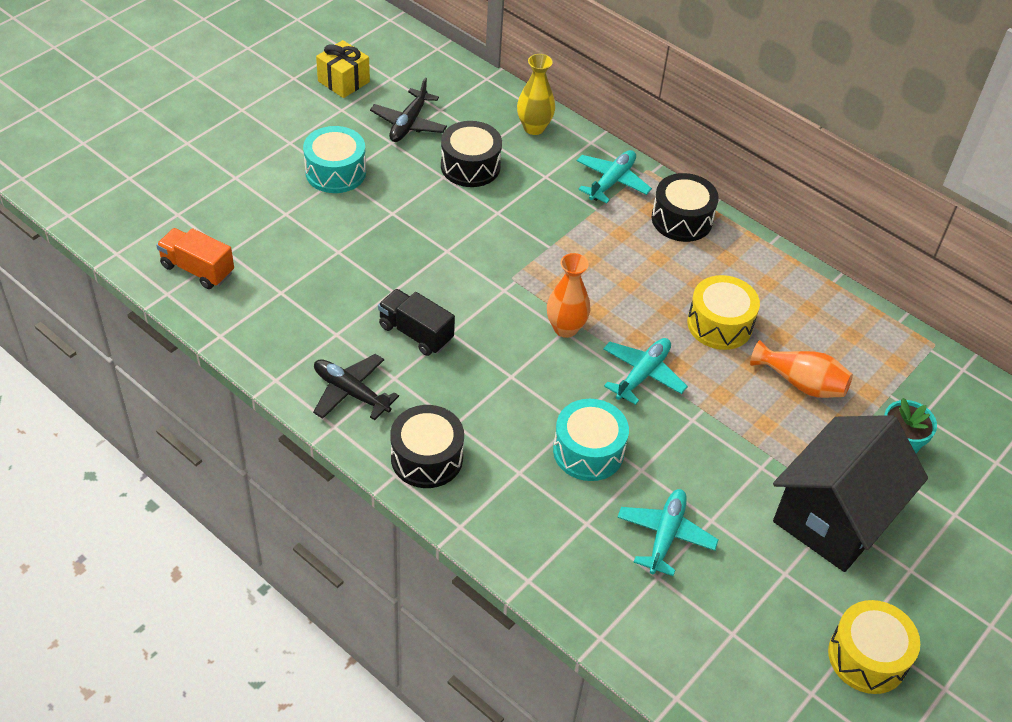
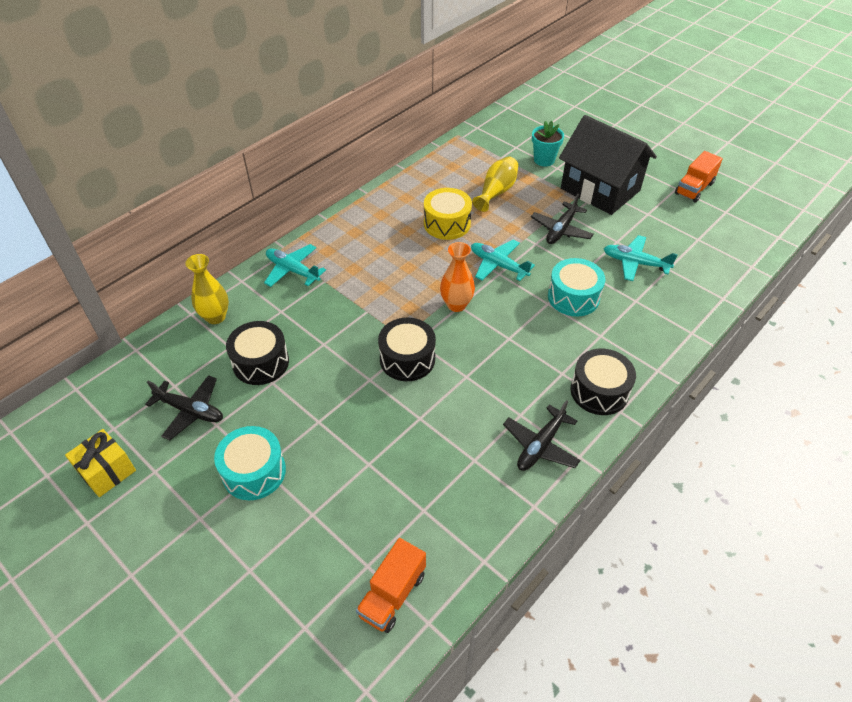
camera: 85 degrees left, 0 degrees up
(416, 333) = (468, 400): black truck -> none
(682, 219) = (340, 234): black drum -> black drum (407, 359)
(727, 453) = (561, 230): none -> black plane
(801, 383) = (496, 192): orange vase -> yellow vase
(867, 657) = (694, 188): yellow drum -> orange truck

